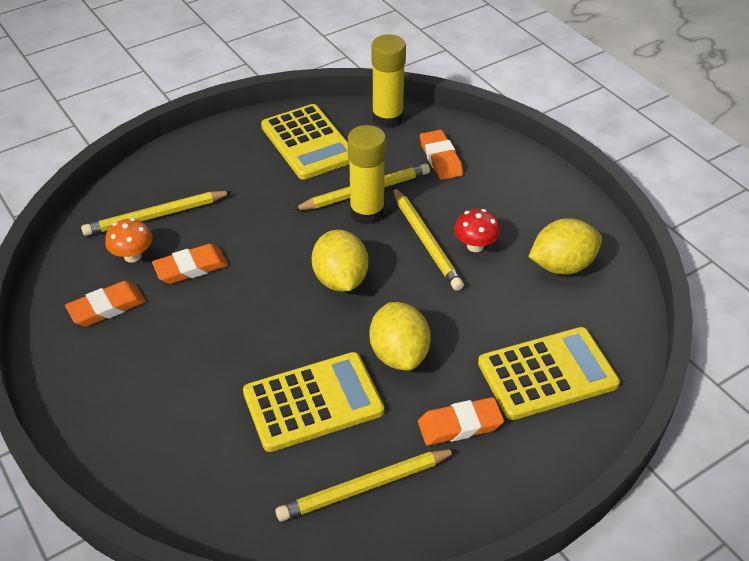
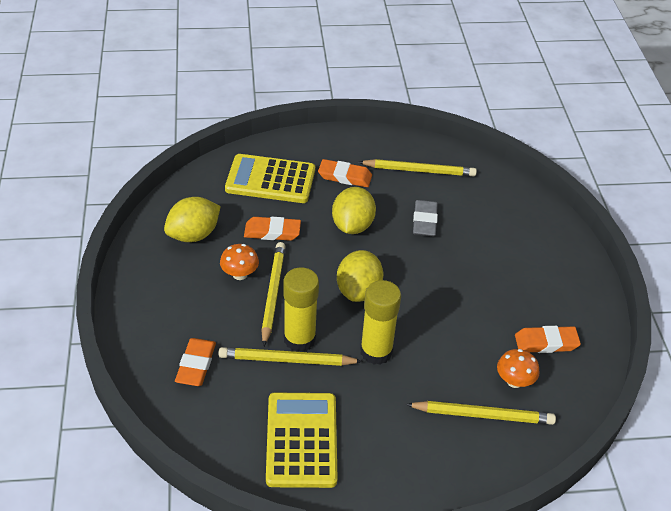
camera: 155 degrees left, 0 degrees up
(191, 268) = (469, 349): orange eraser -> orange eraser (272, 232)
(313, 402) = (424, 221): yellow calculator -> grey eraser
(387, 118) = (204, 437): yellow glue stick -> yellow glue stick (376, 351)
(475, 246) = (240, 274): red mushroom -> orange mushroom
(562, 266) = (193, 235): yellow lemon -> yellow lemon turned 45 degrees counterclockwise

